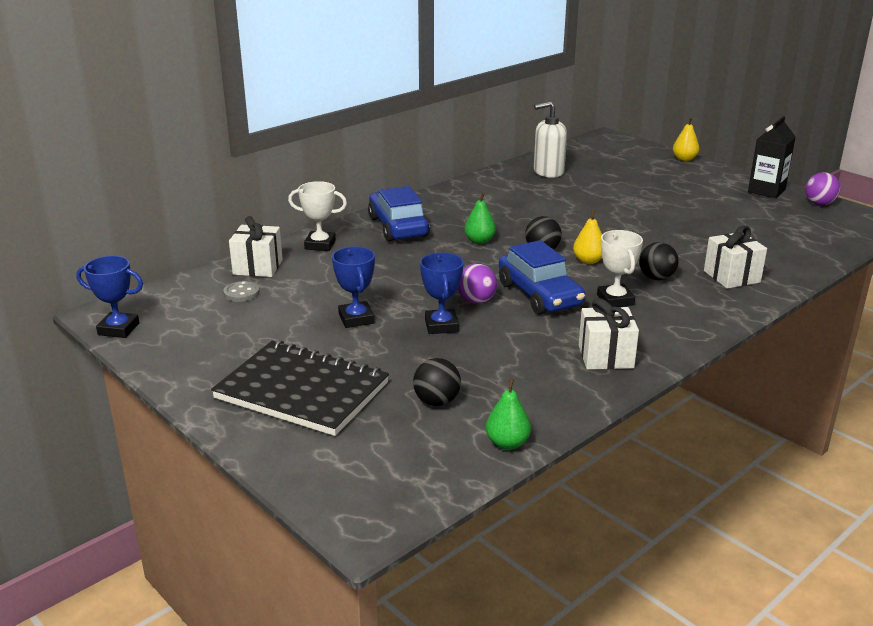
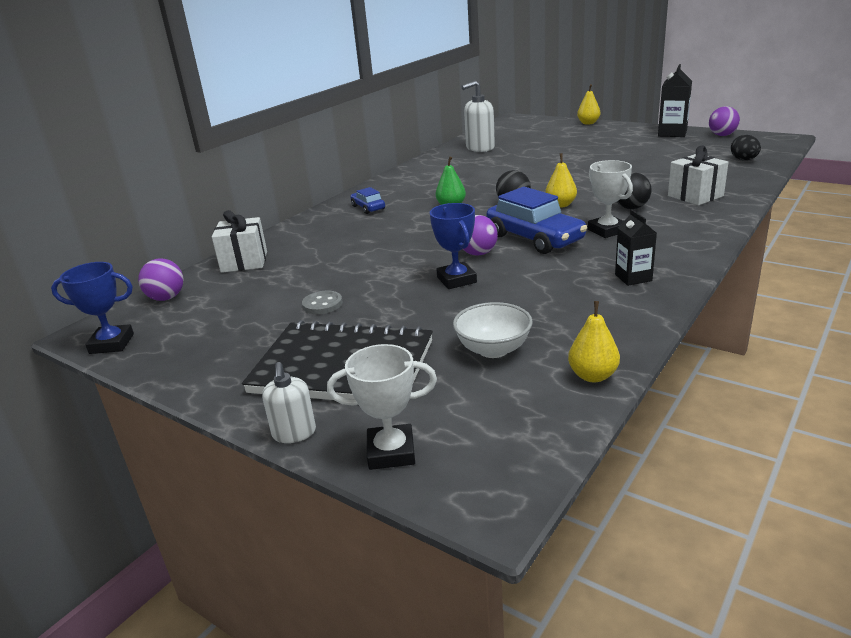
camera: 10 degrees left, 0 degrees up
(177, 292) = (166, 298): none -> purple ball
(239, 440) = (294, 433): none -> white soap dispenser
(241, 293) = (236, 287): grey button -> grey button (322, 304)
(320, 245) = (299, 233): white trophy -> white trophy (391, 452)
(356, 319) = (367, 289): blue trophy -> none
(398, 227) = (368, 208): blue car -> blue car, size x0.51
(436, 401) = (493, 349): black ball -> white bowl
(507, 443) = (593, 376): green pear -> yellow pear
(605, 356) = (633, 278): white gift -> black carton
(817, 241) = (744, 160): none -> black egg

